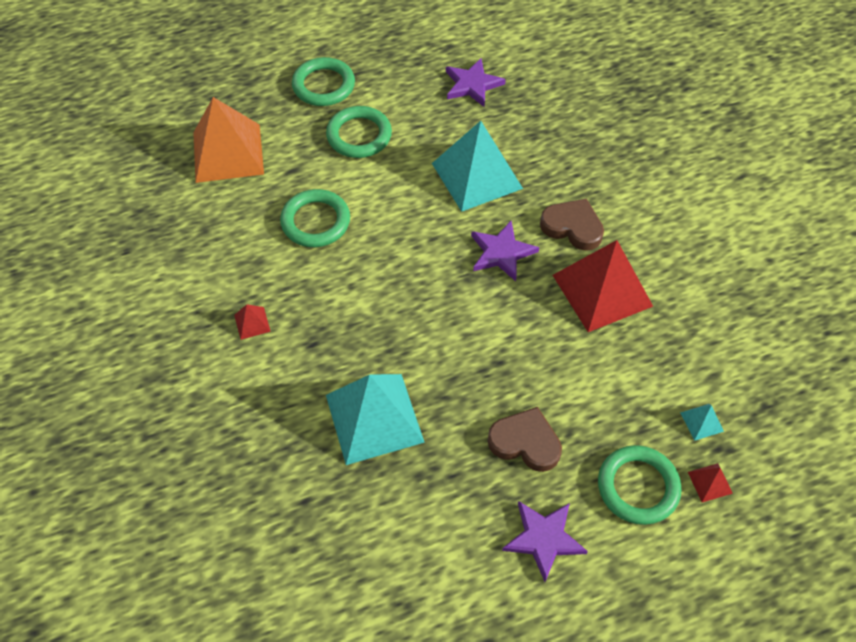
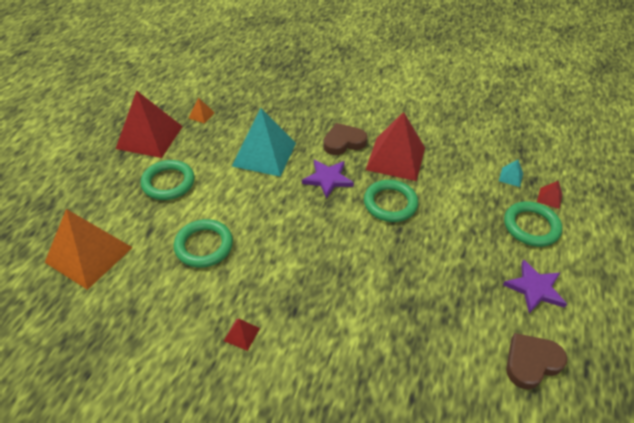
camera: 50 degrees left, 10 degrees down
(323, 85) = (108, 173): green ring -> green ring (390, 203)
(374, 418) = (383, 315): turquoise pyramid -> none
(398, 73) = (149, 137): none -> red pyramid
(472, 84) = (201, 115): purple star -> orange pyramid
(525, 442) = (464, 254): brown heart -> brown heart (531, 362)

